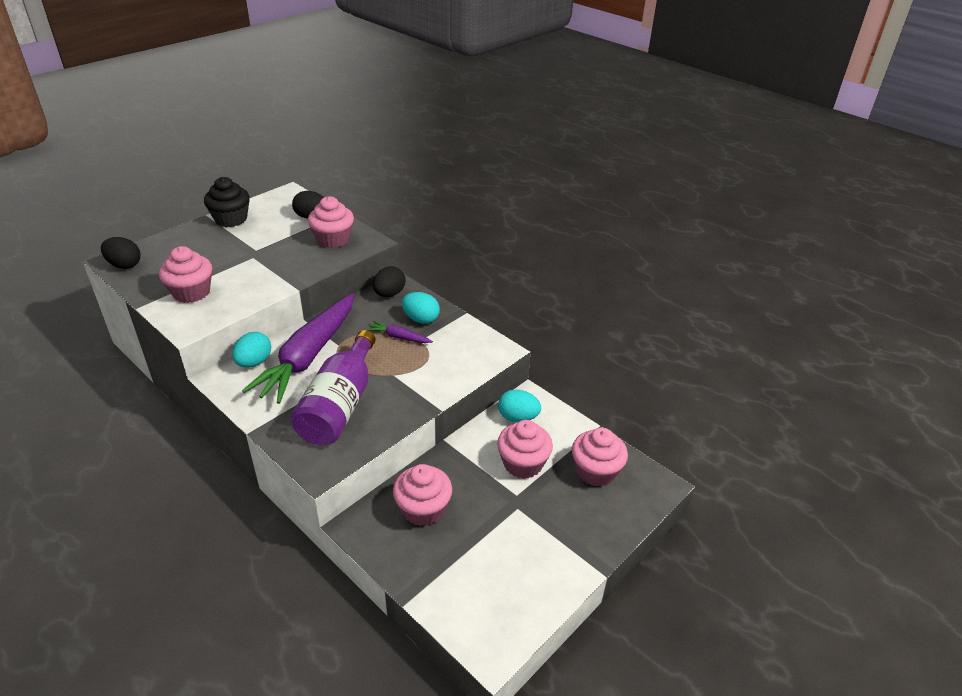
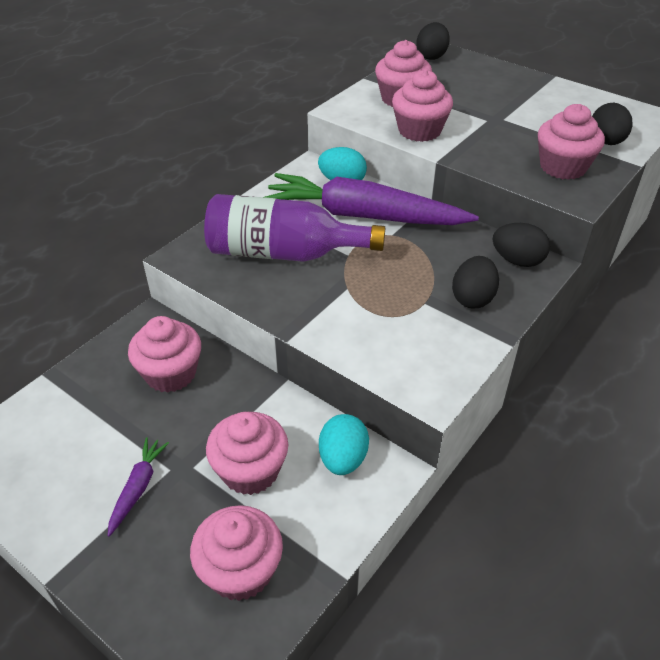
camera: 85 degrees right, 5 degrees up
(231, 219) = (557, 91): black cupcake -> none
(250, 291) = (419, 131): none -> pink cupcake
(399, 337) = (424, 283): purple carrot -> purple carrot (138, 488)
(421, 319) = (472, 298): turquoise egg -> black egg

